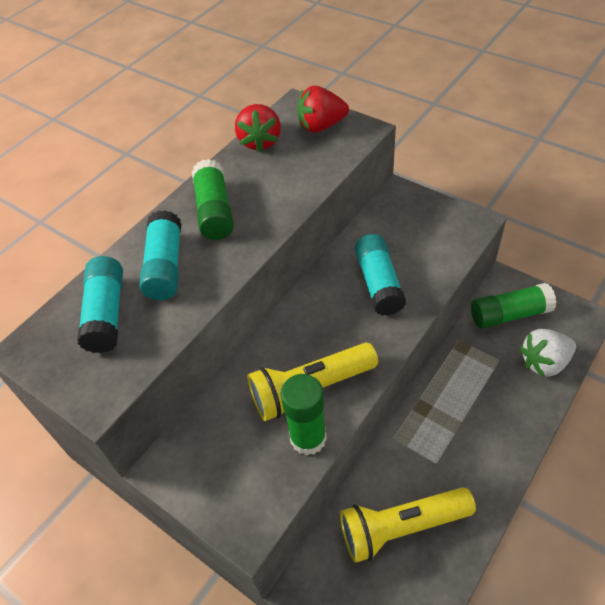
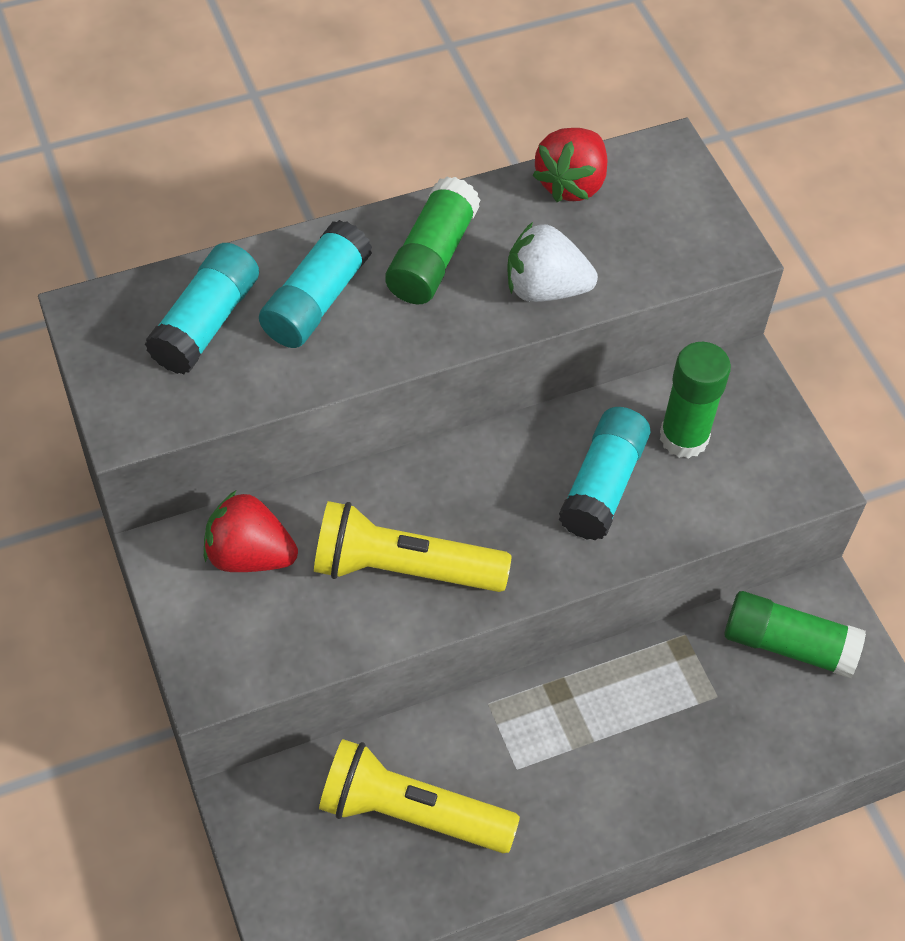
camera: 25 degrees right, 5 degrees up
(308, 438) = (354, 626): green glue stick -> green glue stick (683, 437)
(321, 126) = (676, 208): red strawberry -> red strawberry (249, 555)
(544, 362) = (776, 739): white strawberry -> white strawberry (545, 289)

